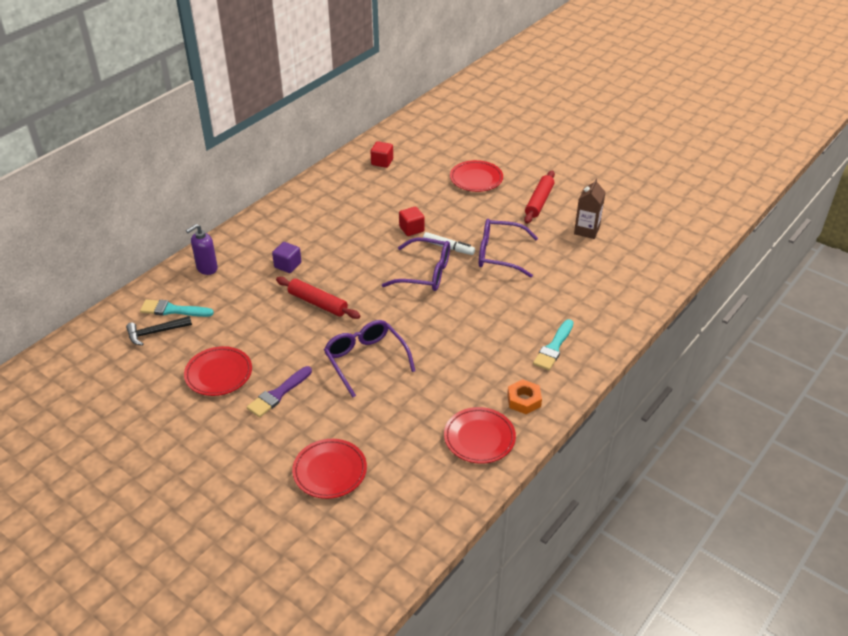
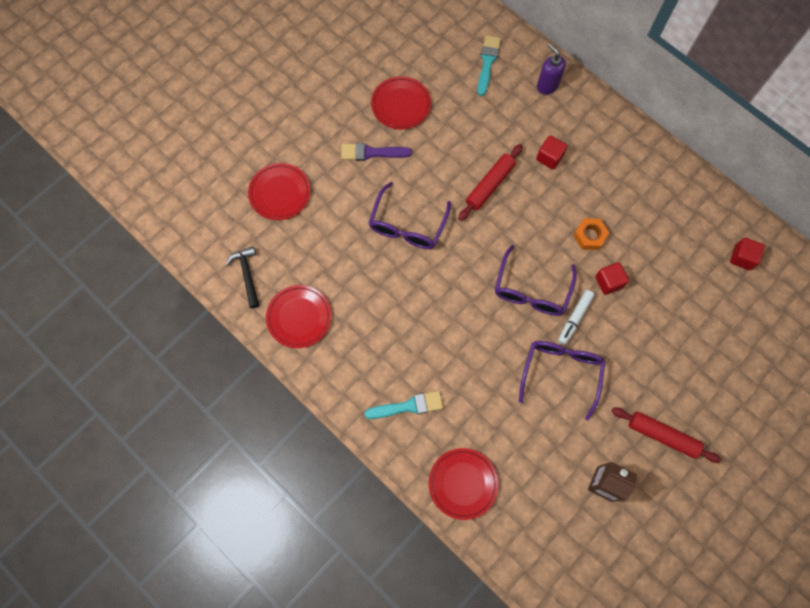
camera: 95 degrees right, 30 degrees up
(155, 332) = (458, 51): black hammer -> black hammer (247, 275)
(278, 394) = (371, 153): purple brush -> purple brush turned 45 degrees counterclockwise
(287, 265) = (549, 157): purple cube -> red cube
(365, 360) = (407, 226): purple glasses -> purple glasses turned 135 degrees clockwise
(476, 179) = (709, 365): red plate -> red plate (463, 483)
(524, 400) = (340, 364): orange nut -> orange nut (589, 236)
(554, 347) = (408, 406): turquoise brush -> turquoise brush turned 135 degrees clockwise

